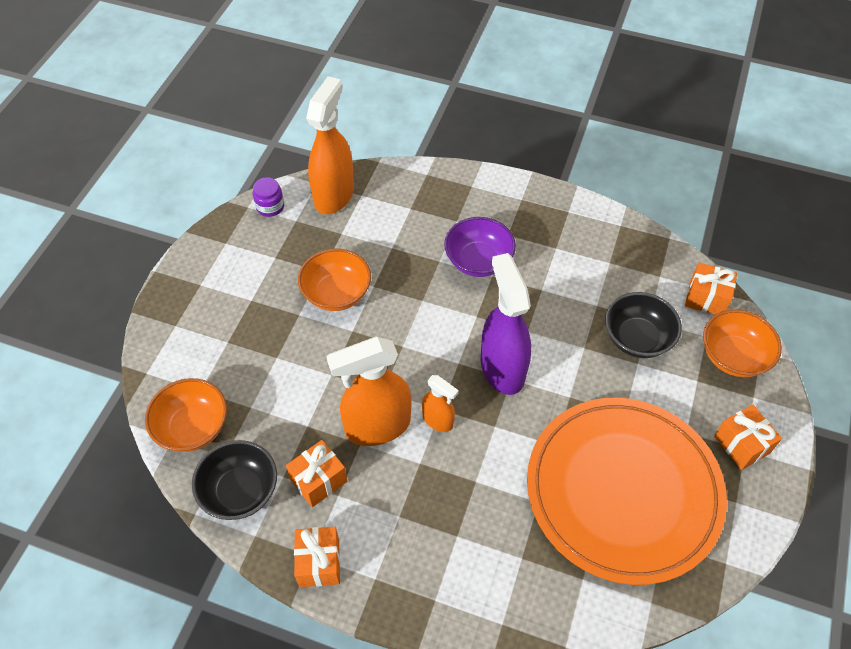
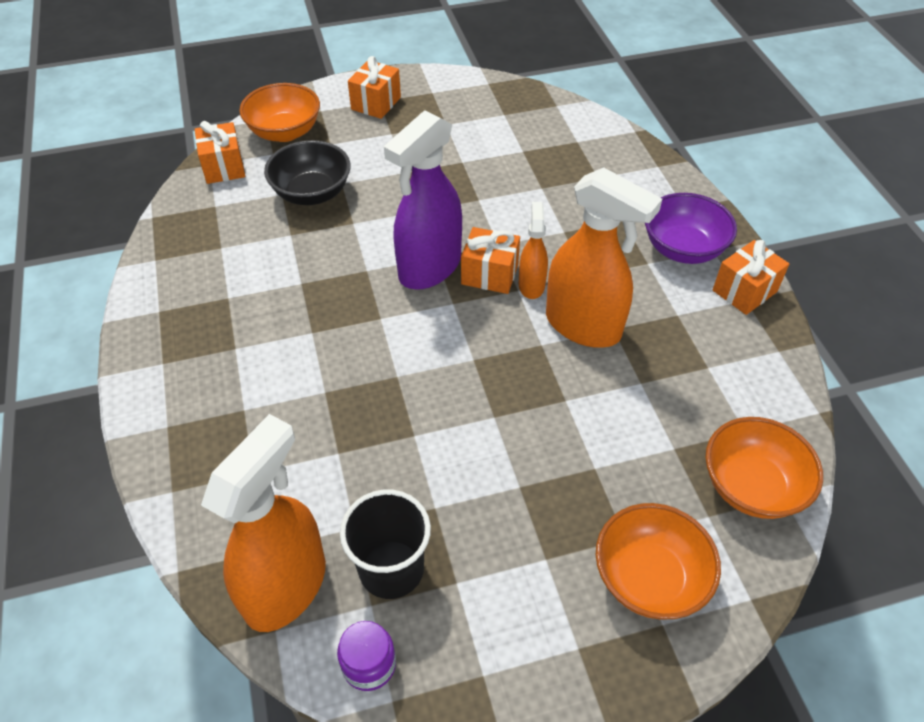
camera: 125 degrees left, 5 degrees down
(240, 491) = (759, 391): black bowl -> none
(306, 236) = (391, 569): none -> black cup
(319, 480) = (681, 337): orange gift -> orange gift (489, 274)
(334, 195) = (286, 586): orange spray bottle -> orange spray bottle turned 135 degrees clockwise
(336, 294) = (456, 466): orange bowl -> orange bowl (649, 578)
(478, 261) = (298, 355): purple bowl -> purple bowl (683, 248)
(623, 491) = (482, 147): orange plate -> none

